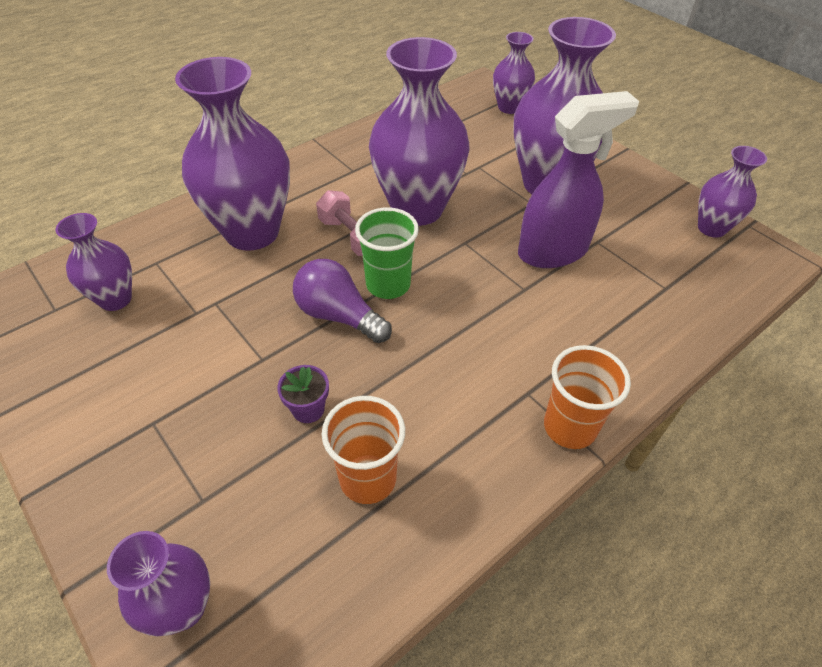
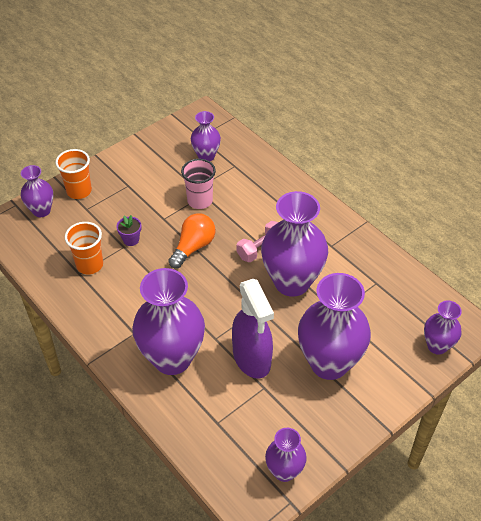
camera: 90 degrees right, 0 degrees up
(229, 307) = (200, 201): none -> pink cup
(252, 232) = (262, 202): purple vase -> purple vase (172, 358)
(338, 315) = (193, 247): purple light bulb -> orange light bulb
(388, 285) = (218, 268): green cup -> none
(569, 427) = (110, 350): orange cup -> orange cup (79, 191)

